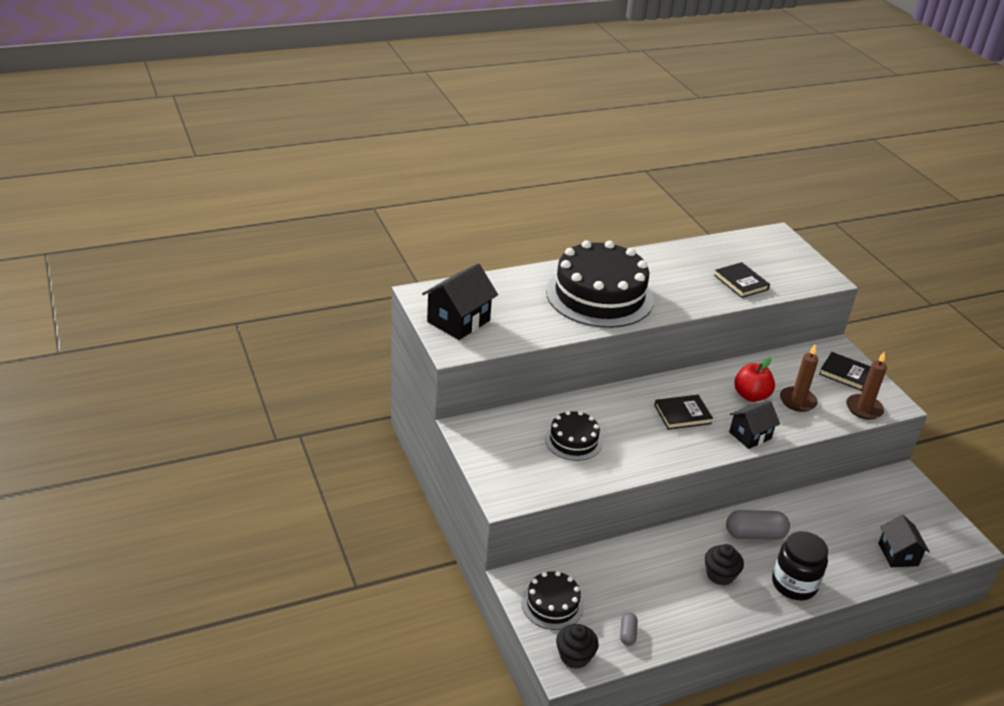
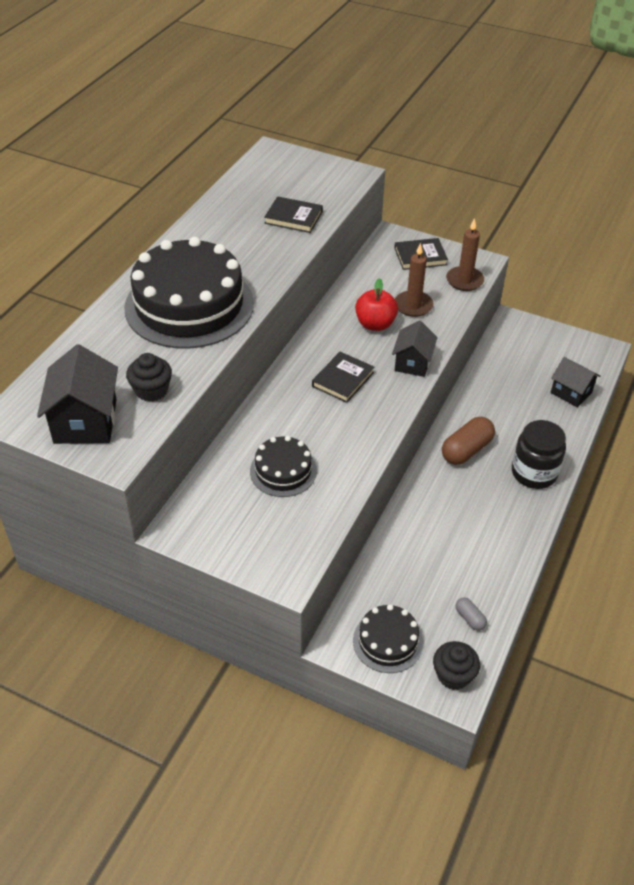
camera: 40 degrees left, 10 degrees up
(720, 575) = (479, 506): black cupcake -> black cupcake (151, 390)
(754, 534) = (466, 450): grey capsule -> brown capsule

